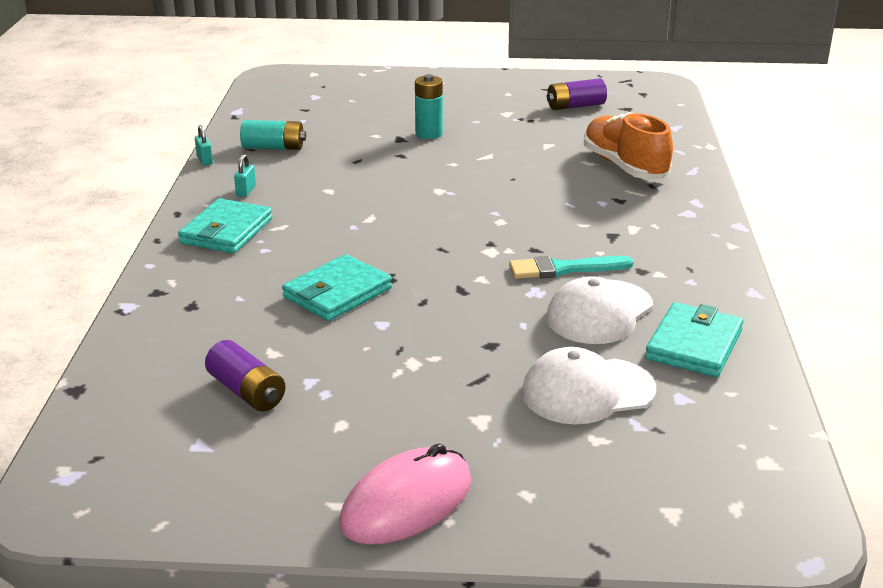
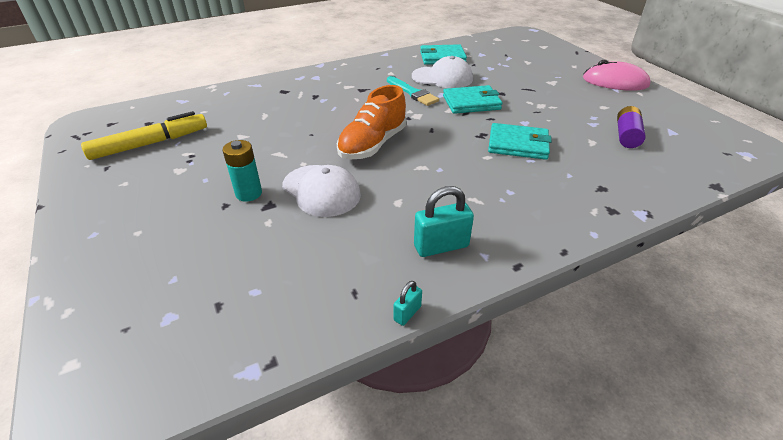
camera: 120 degrees left, 10 degrees up
(226, 231) = (510, 221): turquoise wallet -> turquoise wallet (471, 102)
(246, 191) = (441, 246): turquoise padlock -> turquoise padlock, size x1.90
(273, 147) = (340, 276): turquoise battery -> none
(575, 106) = (150, 144): purple battery -> yellow marker
(587, 391) = (503, 68): white cap -> white cap (321, 191)
(624, 166) = (263, 103): orange shoe -> orange shoe (373, 144)

